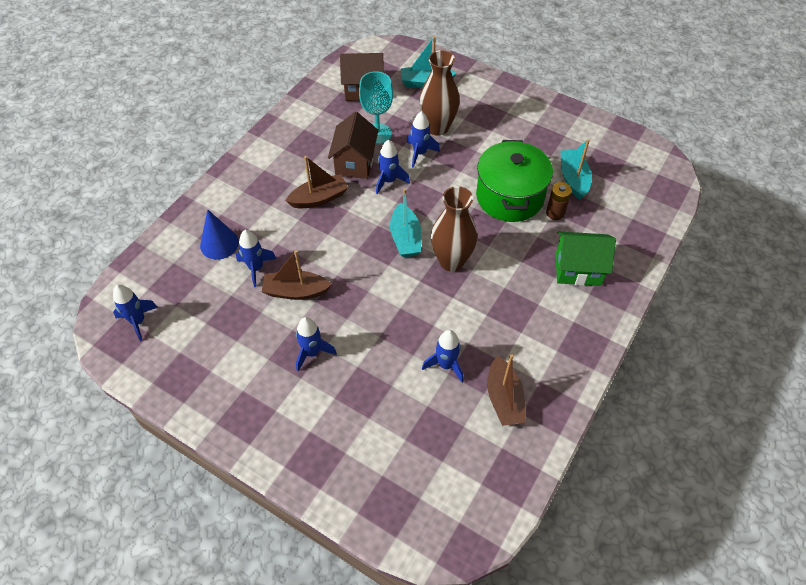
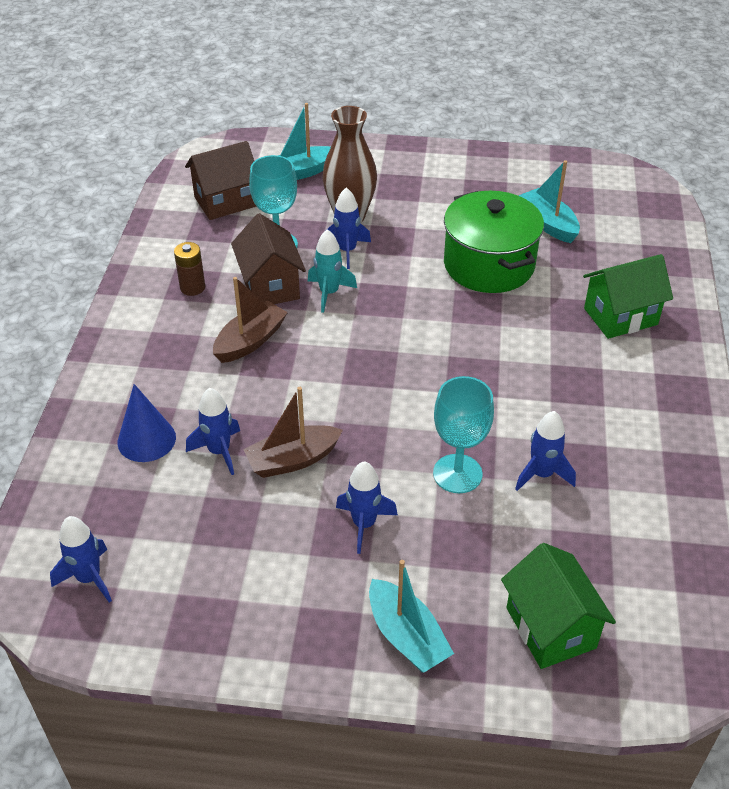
camera: 25 degrees left, 10 degrees down
(383, 472) = (550, 628): none -> green house
(389, 181) = (329, 293): blue rocket -> turquoise rocket
(391, 342) = (457, 474): none -> turquoise goblet
(405, 238) = (394, 350): turquoise boat -> turquoise boat (406, 636)
(451, 261) = (468, 357): brown vase -> none
(504, 399) = (636, 485): brown boat -> none
(555, 213) = (553, 265): brown battery -> brown battery (192, 287)

